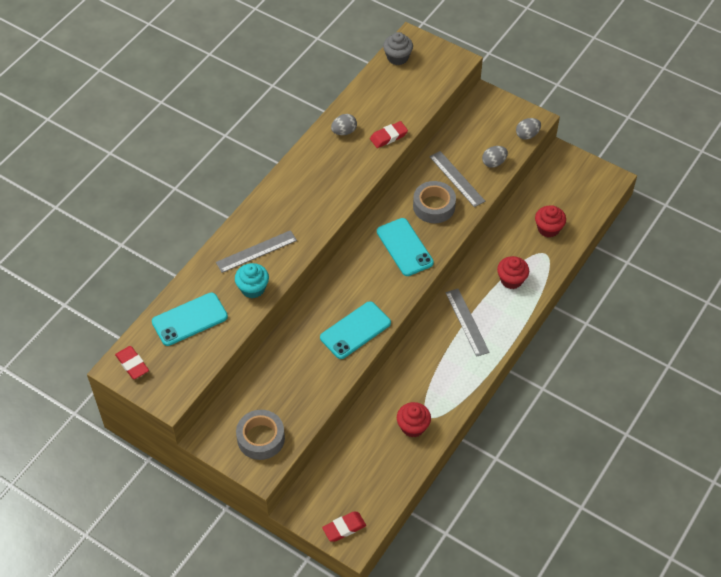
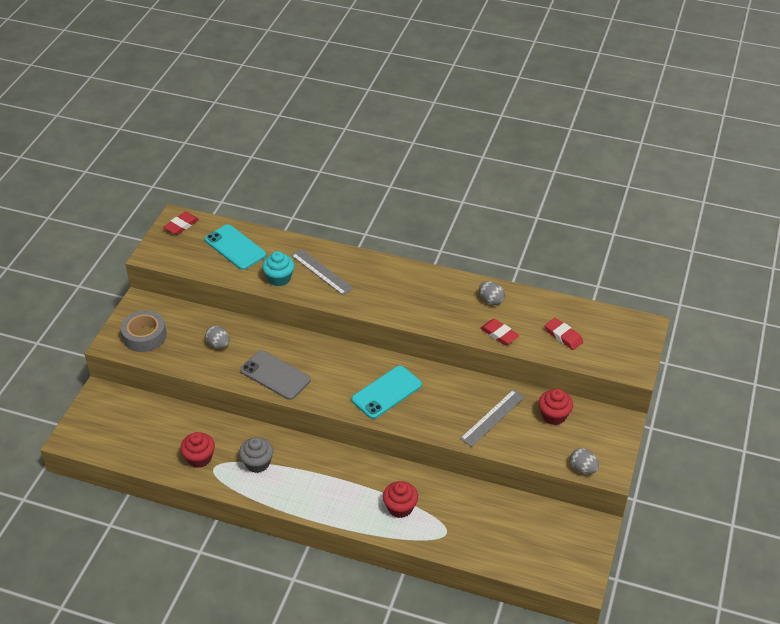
camera: 75 degrees right, 10 degrees down
(344, 528) = (84, 429): red eraser -> red eraser (563, 336)
(355, 330) = (275, 375): turquoise phone -> grey phone
(397, 57) = (612, 320): grey cupcake -> grey cupcake (257, 463)
(434, 206) = (448, 405): grey tape -> none
(467, 322) = (334, 478): grey ruler -> none
(494, 163) = (528, 445): grey egg -> grey egg (218, 344)
(548, 229) = (482, 530): red cupcake -> red cupcake (554, 416)

